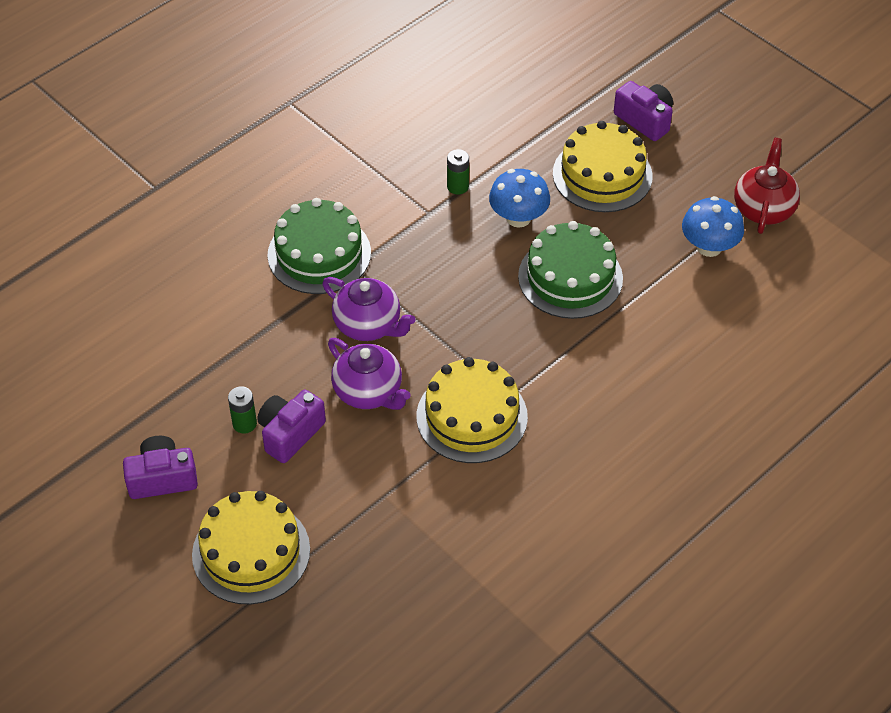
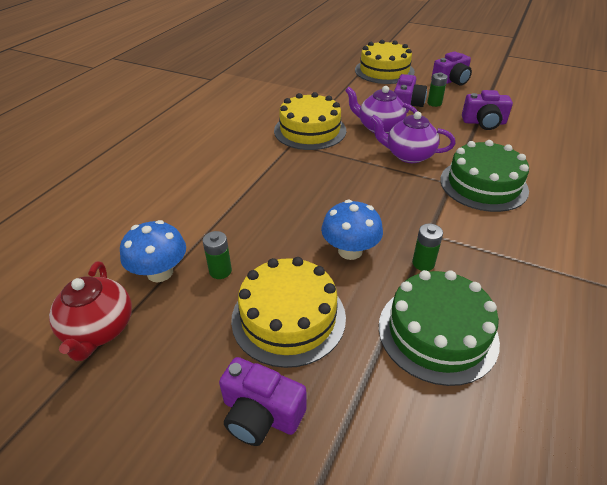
camera: 160 degrees right, 10 degrees down
(214, 356) = (484, 122): none -> purple camera
(570, 277) = (281, 216): green cake -> green cake (437, 332)
(651, 232) = (220, 271): none -> green battery

